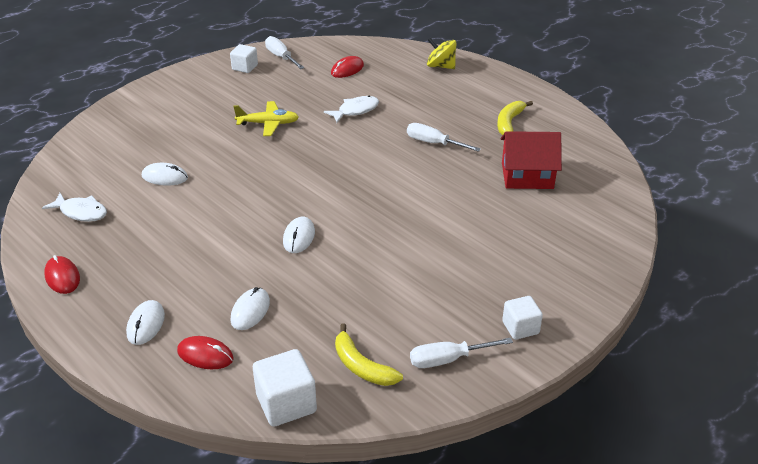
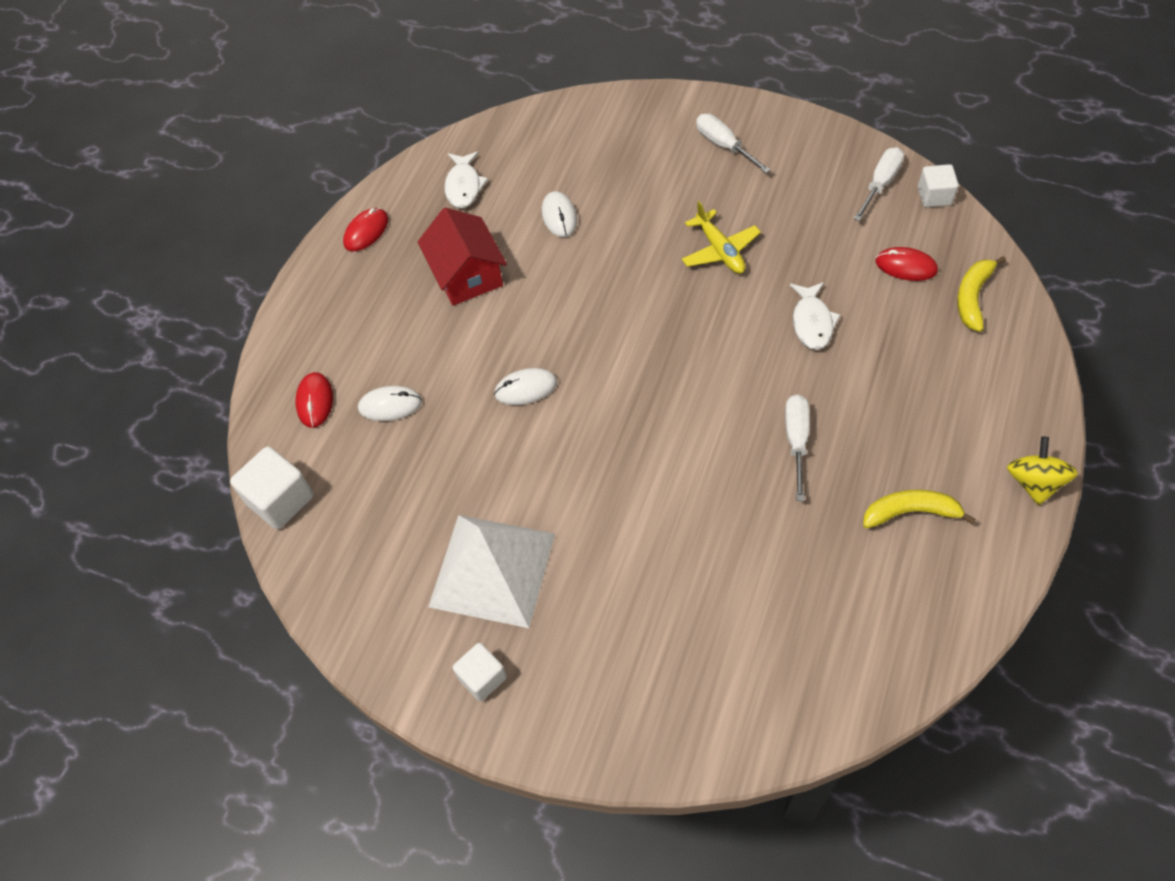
camera: 70 degrees right, 20 degrees up
(146, 324) = (334, 332): white mouse -> none
(245, 67) = (826, 162): white cube -> white cube (934, 196)
(355, 110) = (812, 322): white fish -> white fish turned 60 degrees clockwise
(362, 366) = (355, 542): yellow banana -> yellow banana (972, 297)
(437, 297) = (492, 570): none -> white pyramid
(441, 66) = (1002, 368): yellow spinning top -> yellow spinning top (1034, 482)
(448, 359) = (399, 621): white screwdriver -> white screwdriver (724, 146)
(527, 176) = (792, 581): red house -> red house (467, 275)

